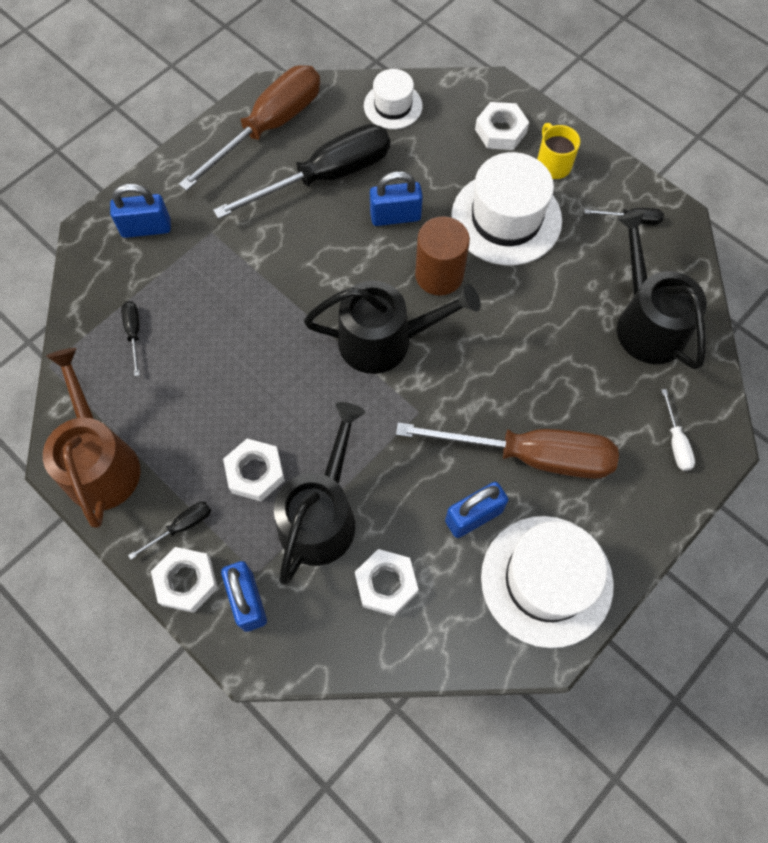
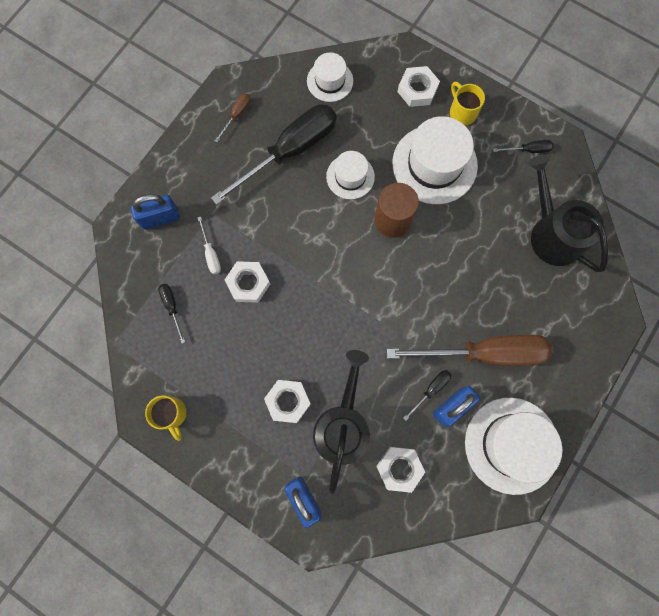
camera: 10 degrees left, 10 degrees up
(100, 462) = (172, 414): brown watering can -> yellow mug
(182, 527) = (243, 452): black screwdriver -> black screwdriver (431, 389)
(186, 581) = (256, 492): white nut -> white nut (248, 283)
(269, 127) = (237, 115): brown screwdriver -> brown screwdriver, size x0.40
(384, 341) = (362, 281): black watering can -> none
(395, 216) = (350, 176): blue padlock -> white hat
(676, 442) = (586, 324): white screwdriver -> white screwdriver (211, 254)

